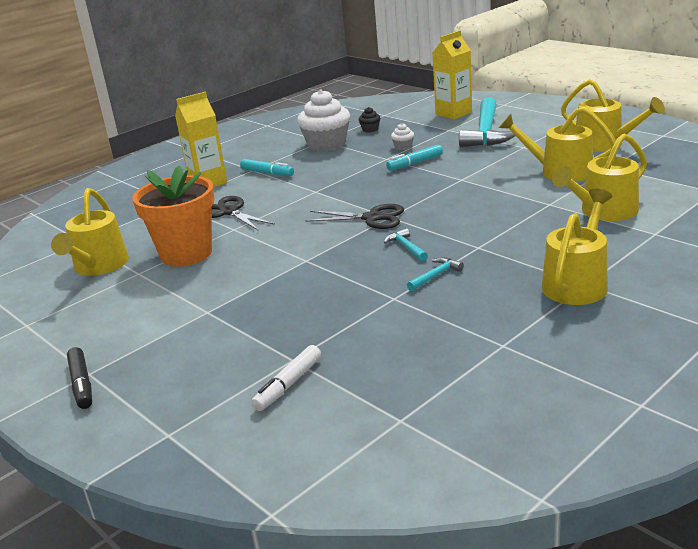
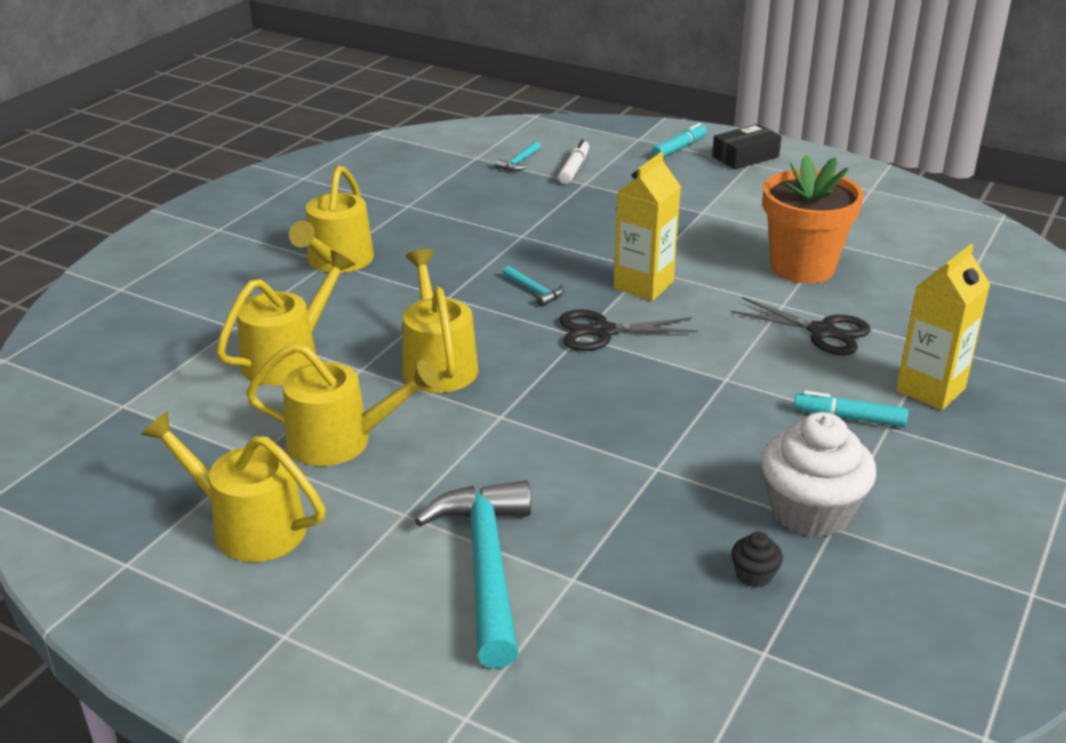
camera: 160 degrees right, 5 degrees up
(82, 384) = (745, 156): black marker -> black box
(99, 266) = (891, 247): yellow watering can -> yellow watering can (438, 364)
(403, 147) = (643, 507): white cupcake -> none
(415, 163) = (595, 455): turquoise marker -> turquoise marker (679, 148)
(436, 275) = (486, 260): turquoise hammer -> turquoise hammer (519, 162)
(453, 113) = (585, 661): yellow carton -> yellow carton (643, 285)

